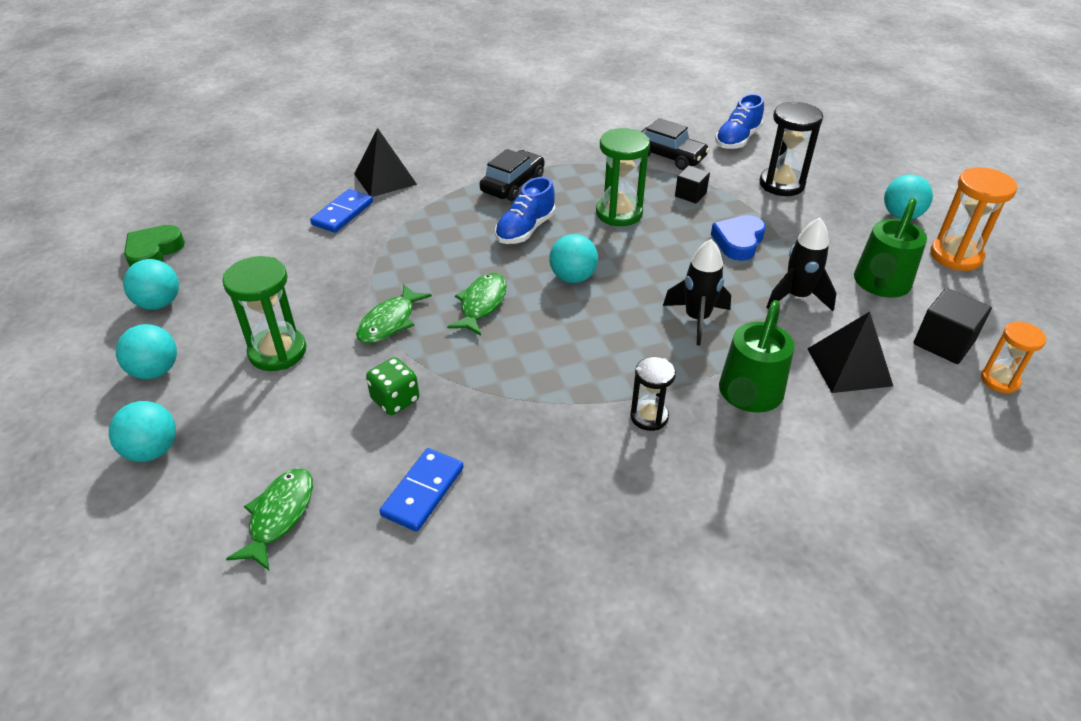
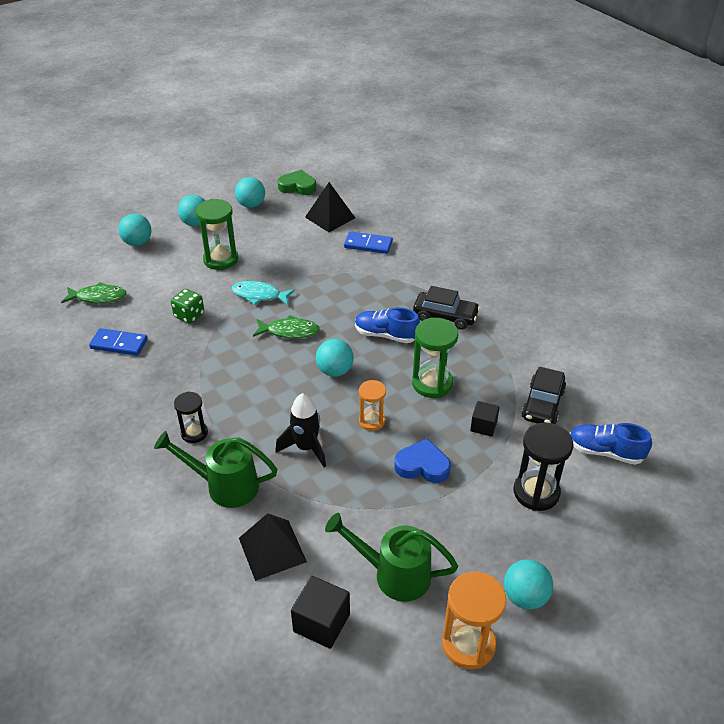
camera: 75 degrees right, 0 degrees up
(385, 179) = (420, 252): black pyramid -> black pyramid (330, 217)
(389, 322) = (259, 295): green fish -> turquoise fish
(797, 297) = (355, 511): black rocket -> none
(999, 380) = (279, 665): orange hourglass -> orange hourglass (372, 421)

